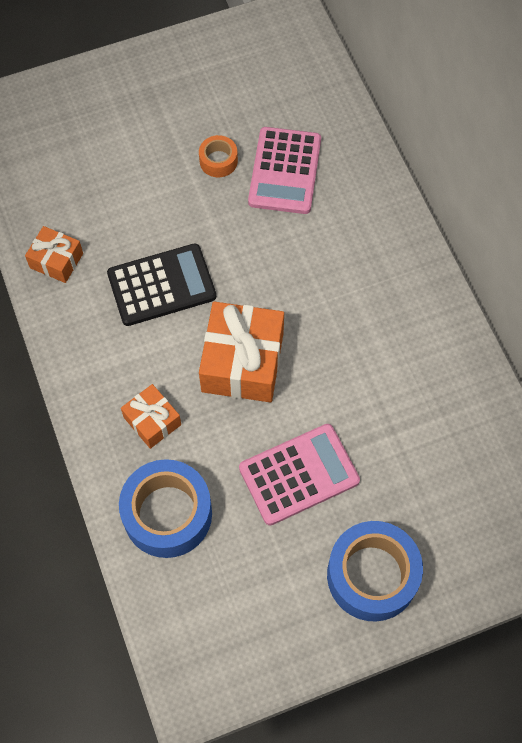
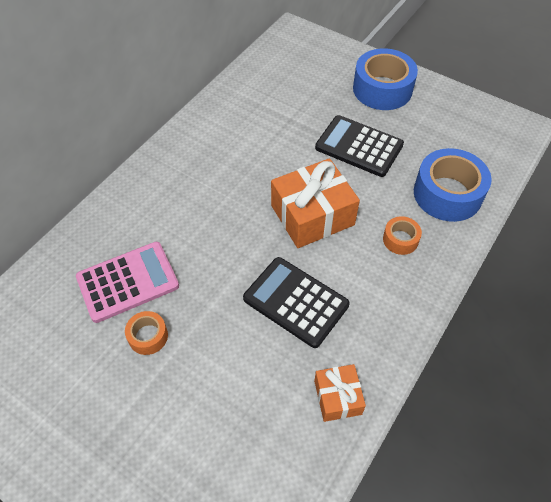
camera: 125 degrees left, 10 degrees down
(152, 421) = (400, 239): orange gift -> orange tape
(299, 474) = (359, 146): pink calculator -> black calculator

